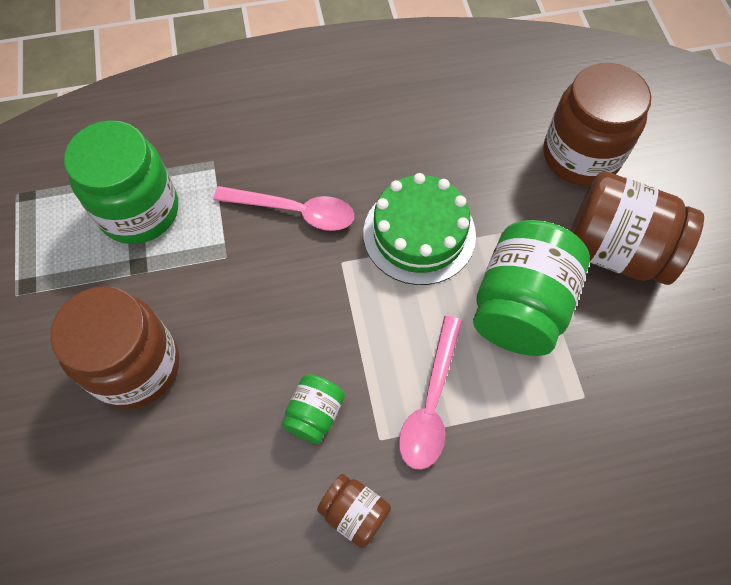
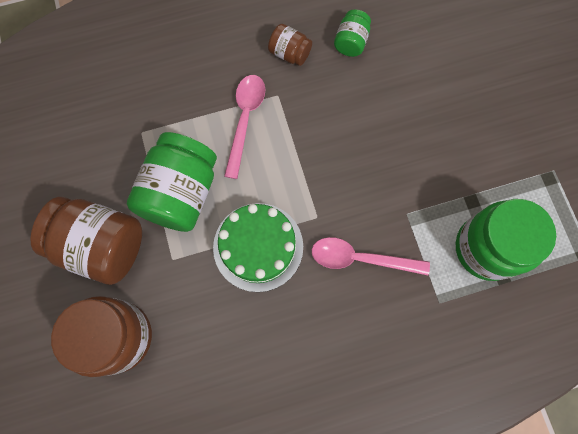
camera: 175 degrees right, 10 degrees up
(136, 366) = (449, 127): brown jar -> none
(314, 414) = (322, 107): green jar -> green jar (351, 42)

